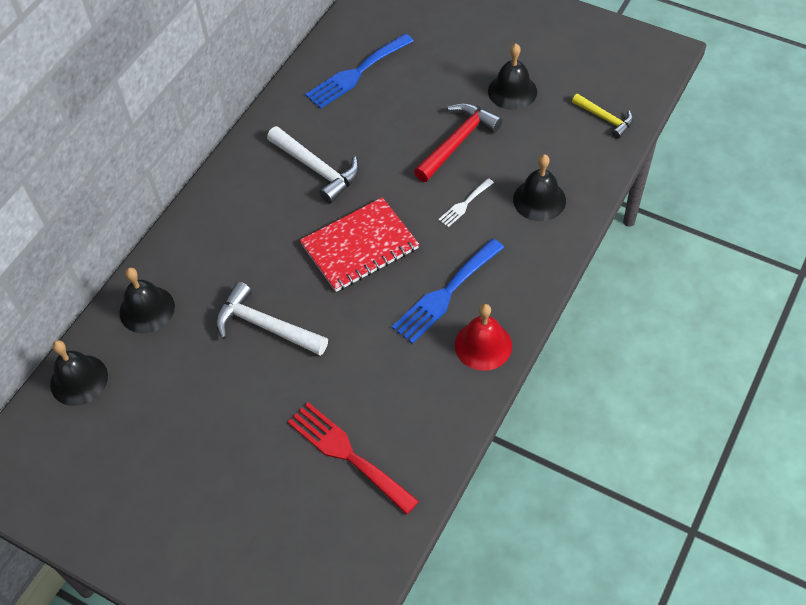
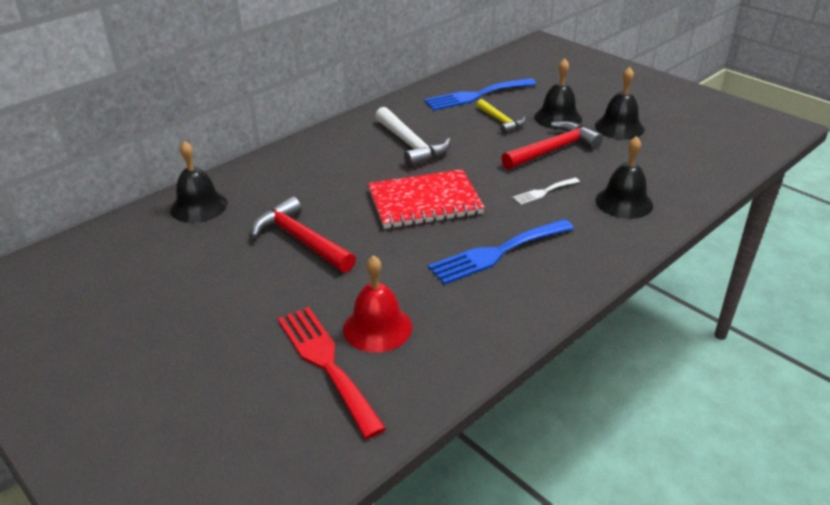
camera: 15 degrees right, 20 degrees down
(79, 380) = (102, 242): black bell -> black bell (558, 118)
(265, 326) = (301, 240): white hammer -> red hammer
(483, 345) = (522, 302): red bell -> red bell (377, 327)
(605, 118) = (710, 159): yellow hammer -> yellow hammer (501, 121)

